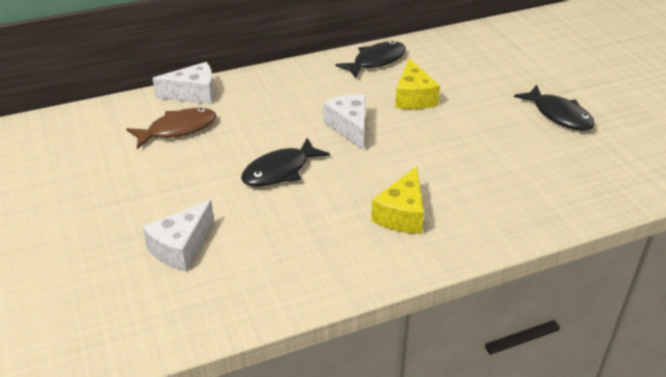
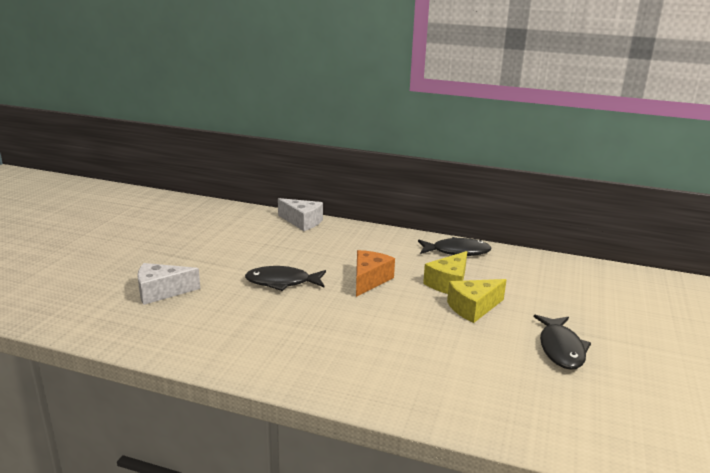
camera: 40 degrees right, 15 degrees down
(178, 129) = (262, 235): brown fish -> none
(350, 127) = (369, 280): white cheese -> orange cheese
(402, 214) = (316, 345): yellow cheese -> yellow cheese (473, 308)

